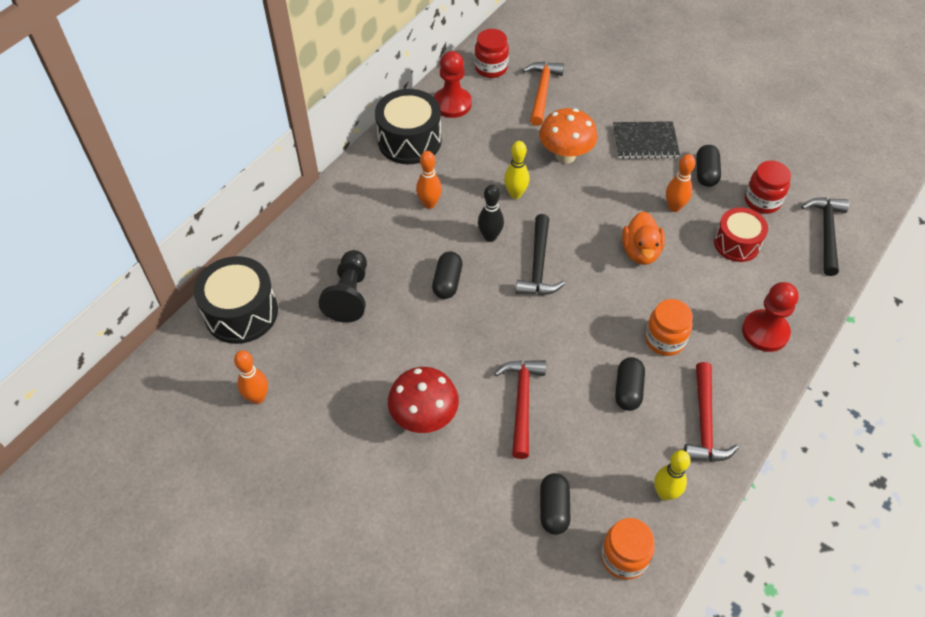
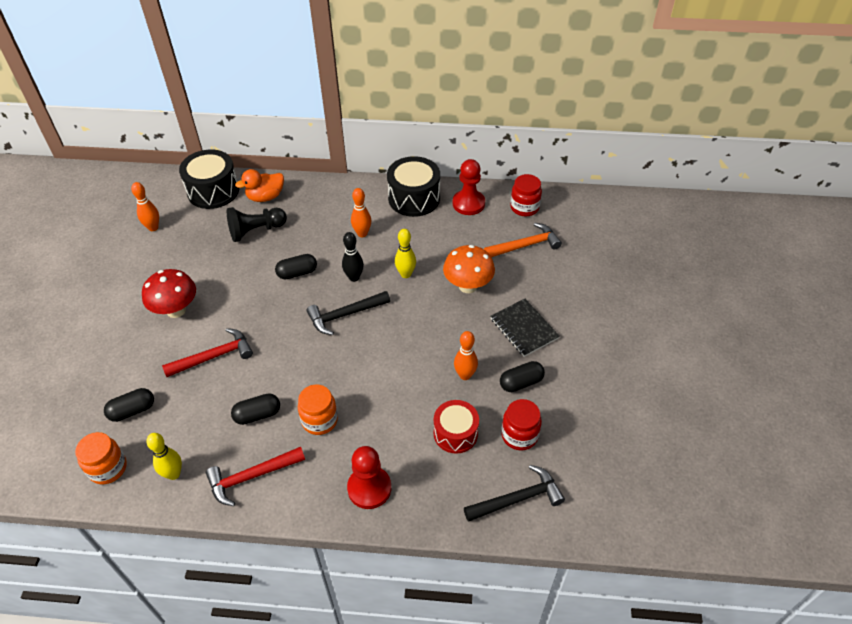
camera: 60 degrees right, 5 degrees down
(640, 251) = (400, 371): orange duck -> orange duck (265, 197)

